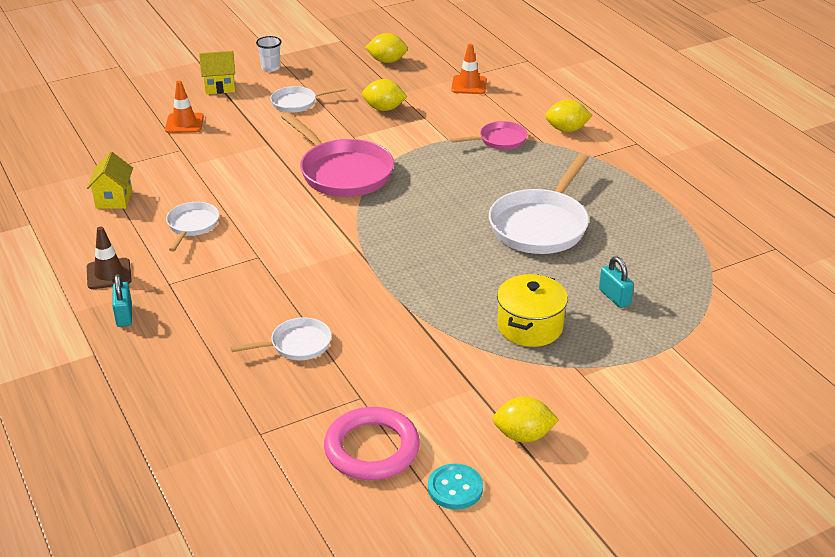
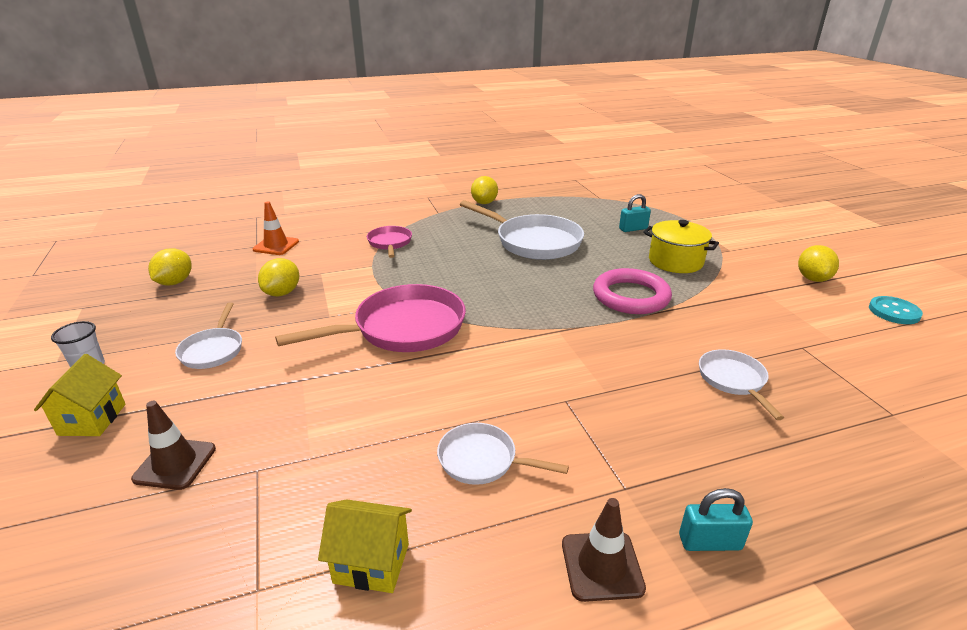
camera: 80 degrees left, 5 degrees down
(184, 123) = (175, 464): orange traffic cone -> brown traffic cone
(372, 449) = (872, 346): pink ring -> pink ring (630, 296)
(566, 130) = (391, 216): yellow lemon -> yellow lemon (484, 203)

